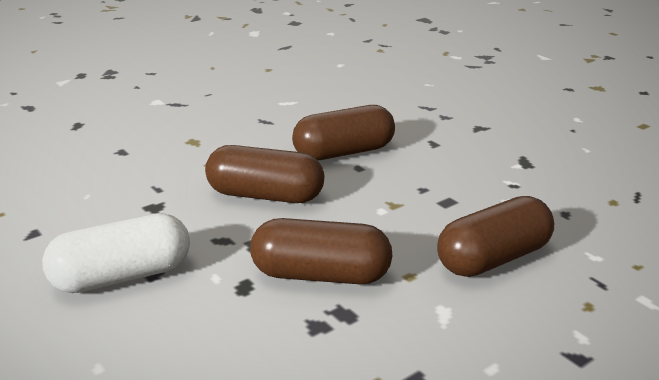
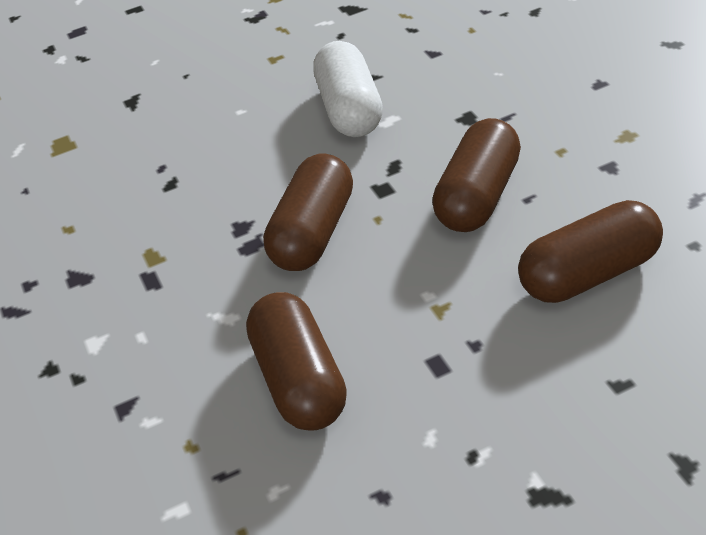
camera: 110 degrees right, 15 degrees up
(343, 152) = (589, 274): brown capsule -> brown capsule turned 75 degrees clockwise

